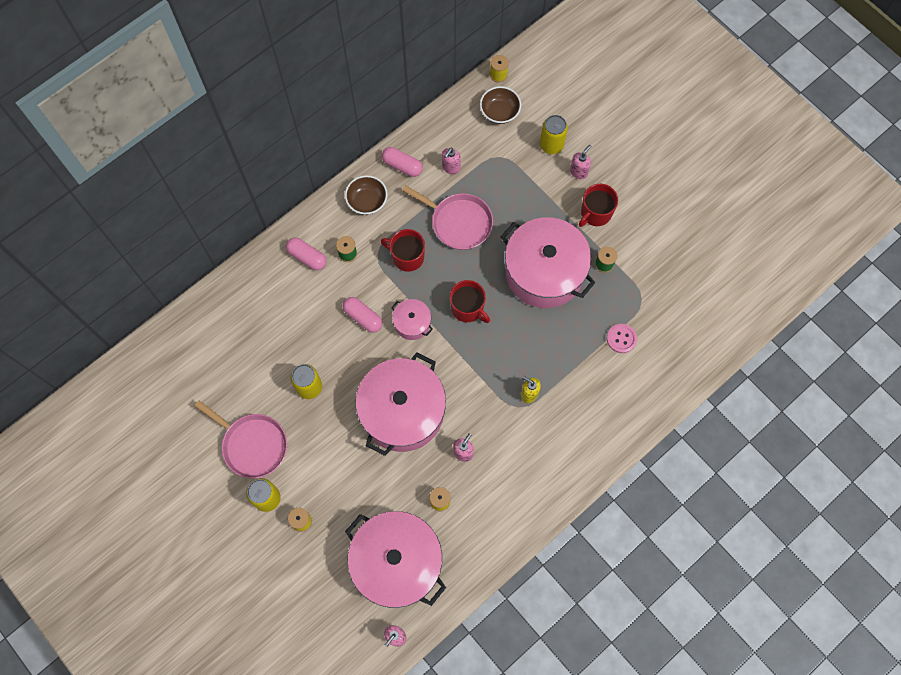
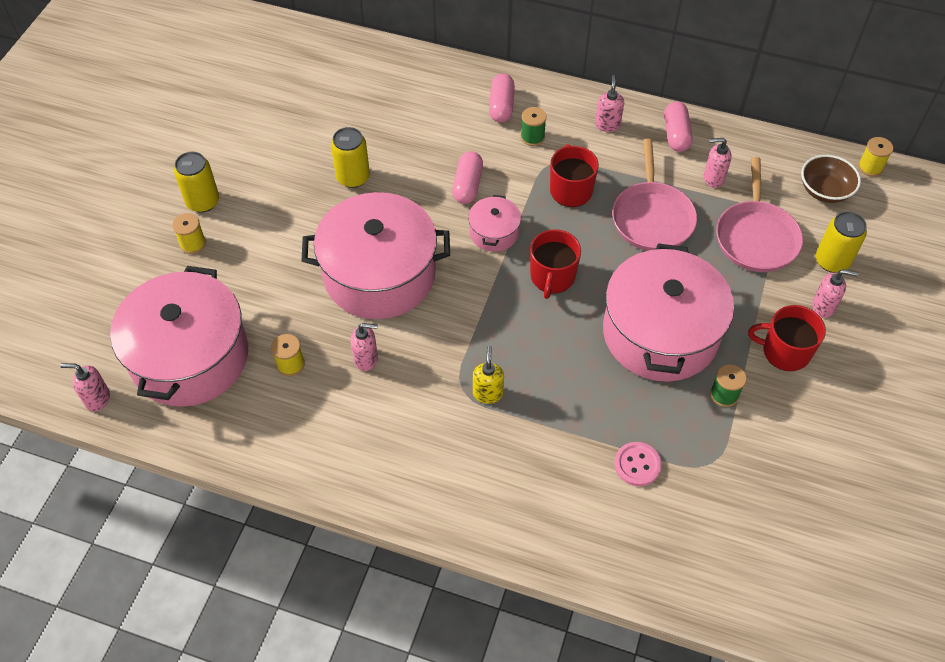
camera: 60 degrees right, 15 degrees down
(252, 445) = (256, 161): pink pan -> pink pan (756, 237)
(367, 201) = (607, 124): brown bowl -> pink soap dispenser

